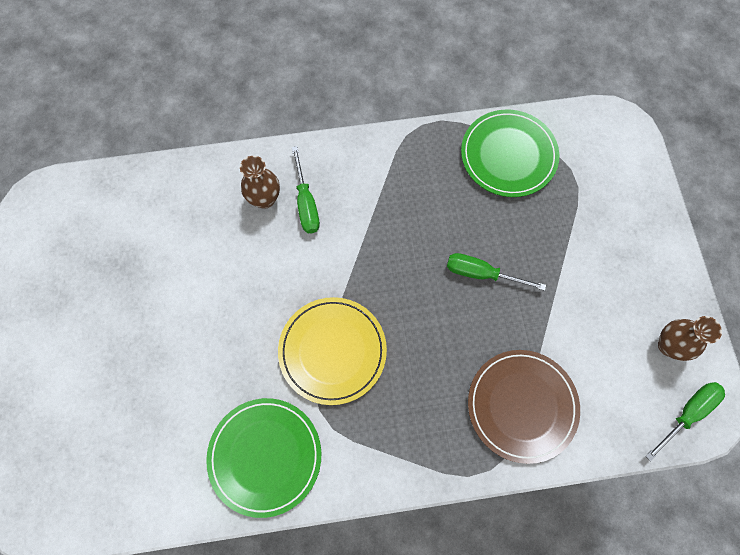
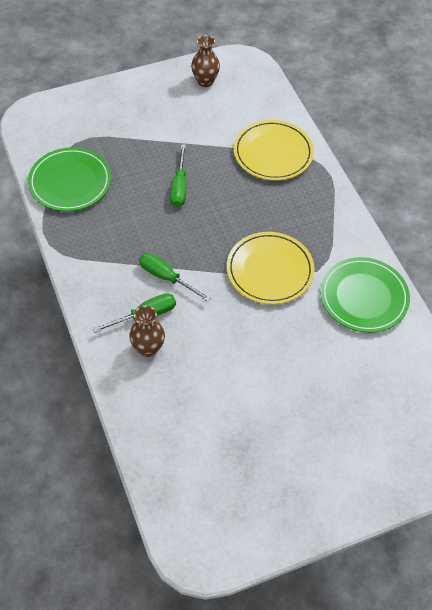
camera: 105 degrees left, 15 degrees down
(522, 406) = (273, 153): brown plate -> yellow plate
(687, 413) = (249, 71): green screwdriver -> green screwdriver (166, 277)

